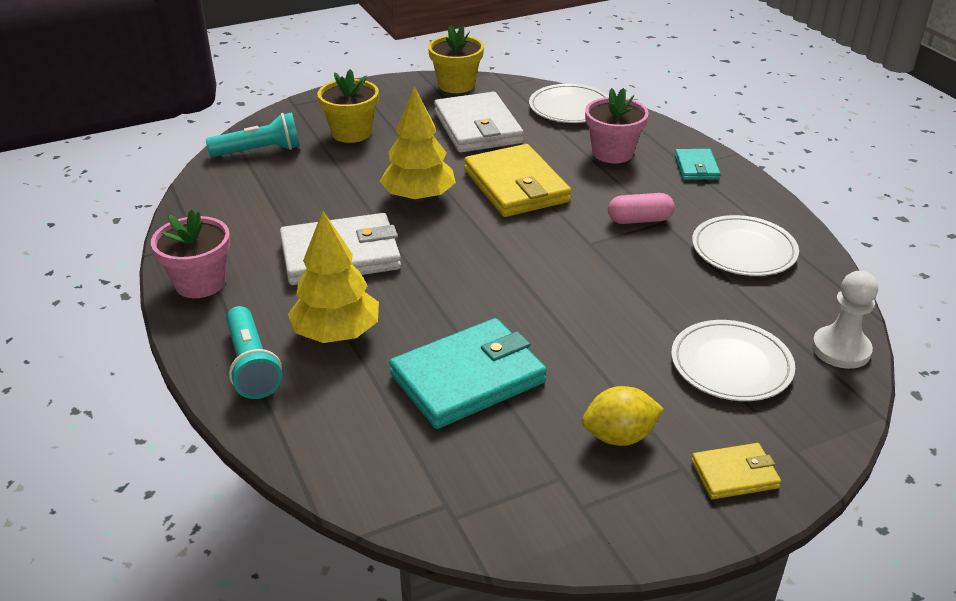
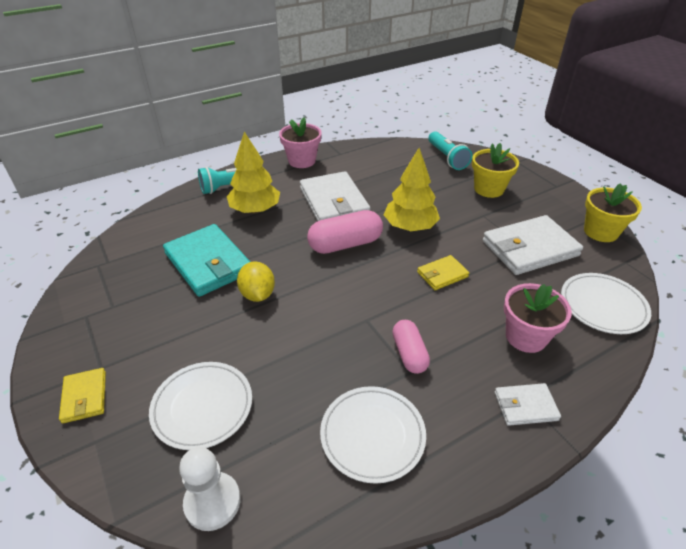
camera: 85 degrees right, 5 degrees up
(446, 250) = (345, 244): none -> pink capsule
(516, 186) = (442, 275): yellow wallet -> yellow wallet, size x0.51
(619, 436) = (139, 334): yellow lemon -> yellow lemon (257, 294)
(696, 167) = (525, 406): turquoise wallet -> white wallet

